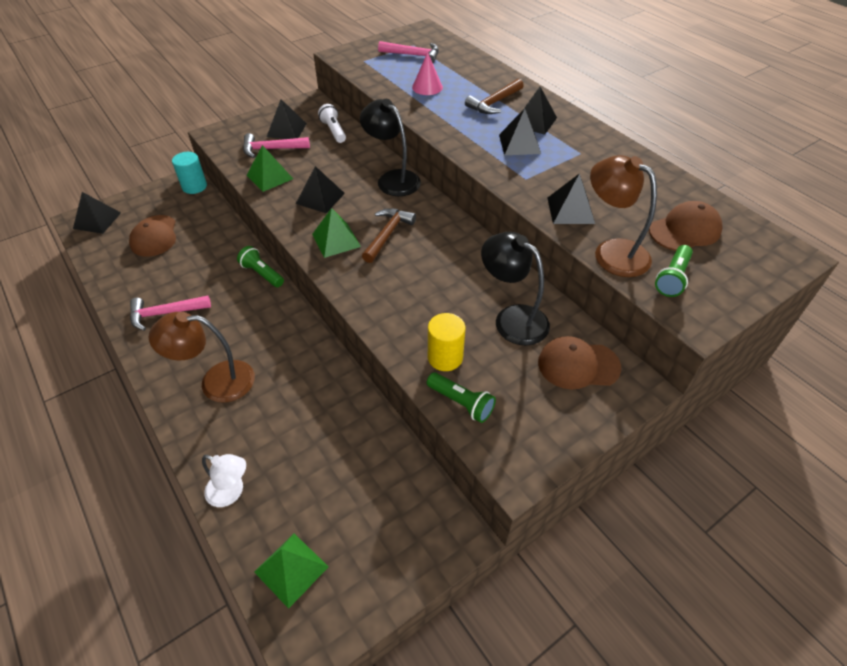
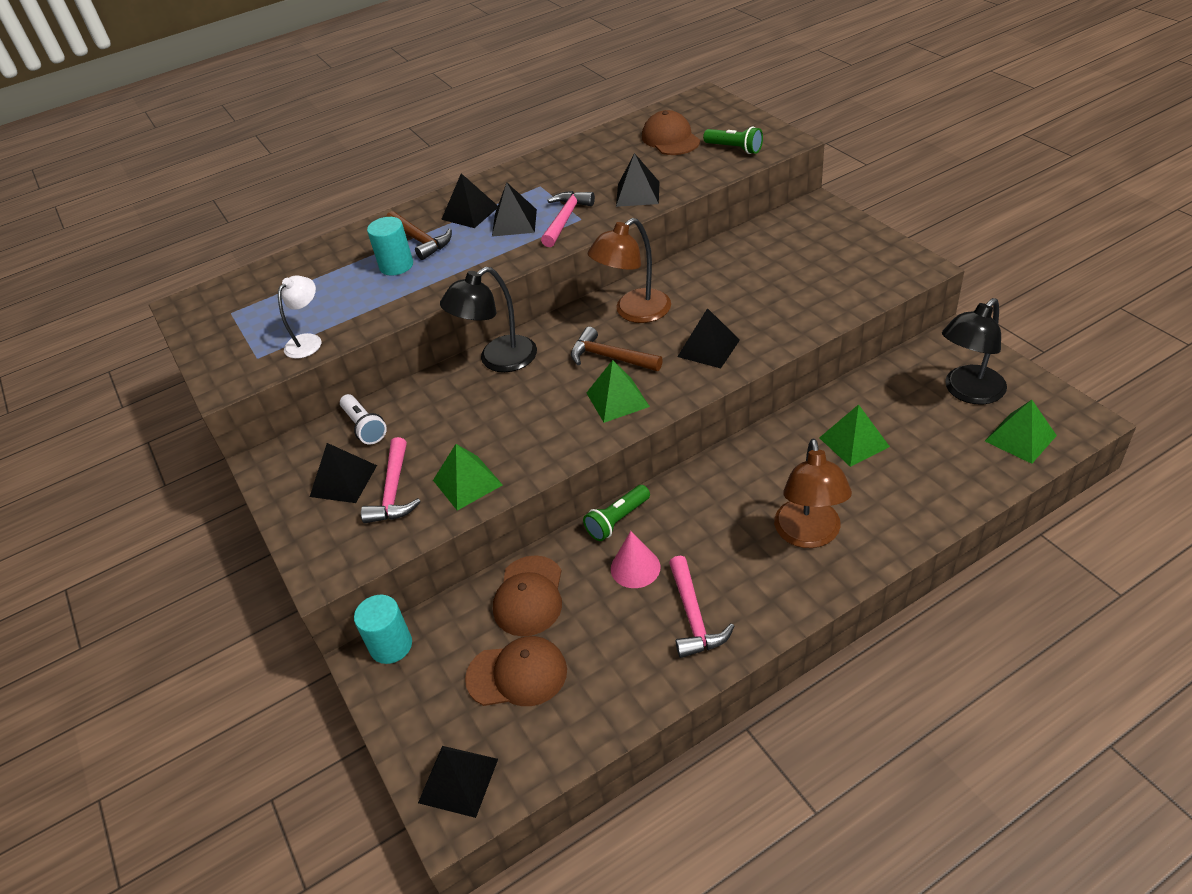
camera: 80 degrees left, 5 degrees down
(231, 492) = (954, 494): white lamp -> white lamp (308, 341)
(313, 422) = (854, 442): none -> green pyramid
(320, 198) = (528, 423): black pyramid -> black pyramid (708, 348)
(333, 131) = (364, 427): white flashlight -> white flashlight turned 105 degrees counterclockwise
(413, 55) = (264, 310): pink hammer -> pink hammer (565, 219)
(427, 87) = (361, 293): pink cone -> pink cone (635, 567)
(445, 357) = (799, 308): yellow cylinder -> none
(460, 97) = (396, 265): none -> turquoise cylinder
(461, 403) = (853, 296): green flashlight -> none
(512, 318) = (744, 268): black lamp -> black lamp (968, 392)
(578, 365) = (798, 234): brown cap -> brown cap (529, 596)
(612, 252) = (701, 174): brown lamp -> brown lamp (634, 312)

